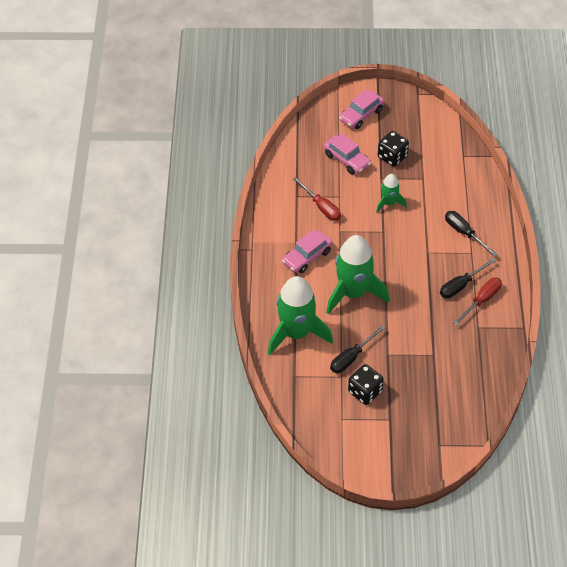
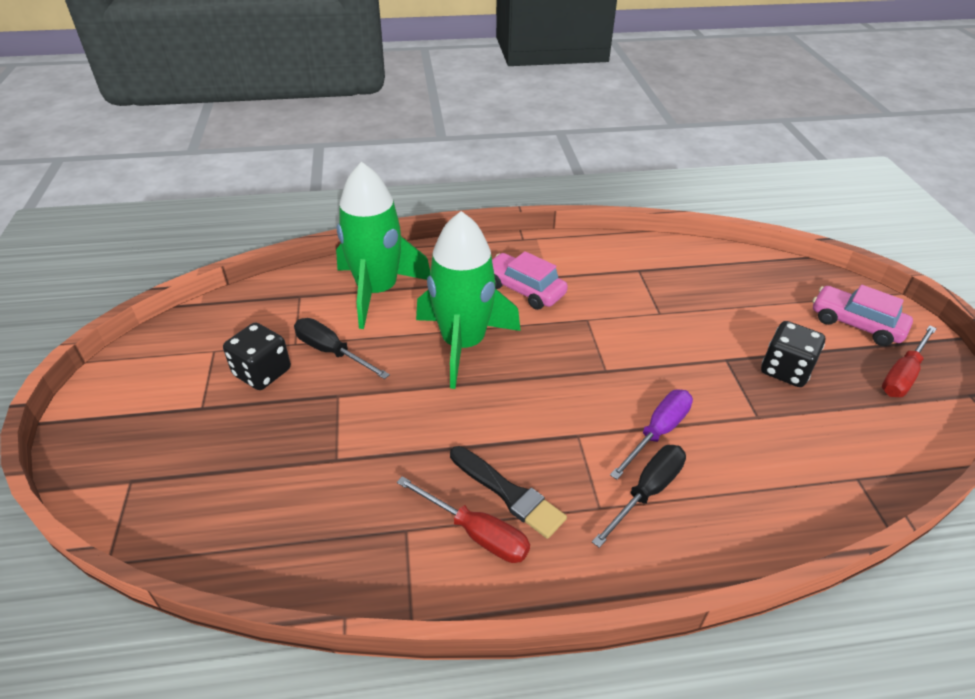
camera: 80 degrees right, 10 degrees down
(321, 207) = (628, 296): red screwdriver -> red screwdriver (902, 375)
(347, 159) = (743, 315): pink car -> none
(389, 203) = (673, 373): green rocket -> none
(429, 220) = (658, 432): none -> purple screwdriver
(461, 285) = (509, 493): black screwdriver -> black brush

